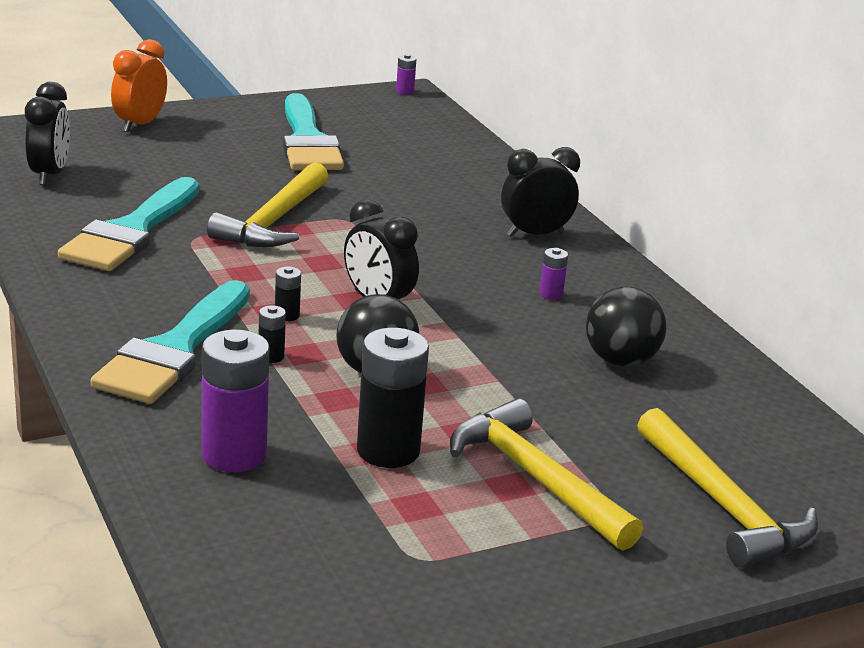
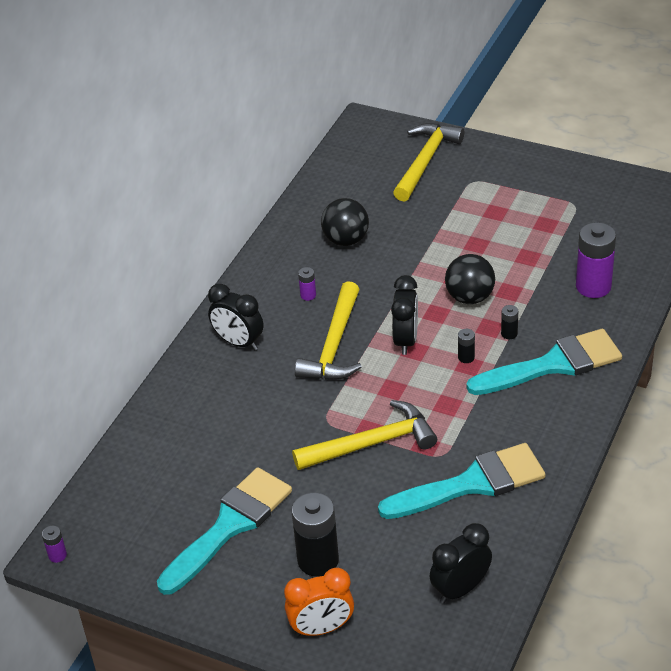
camera: 125 degrees left, 15 degrees up
(388, 451) = (523, 253): black battery -> black battery (318, 560)
(536, 479) = (480, 209): yellow hammer -> yellow hammer (334, 345)

